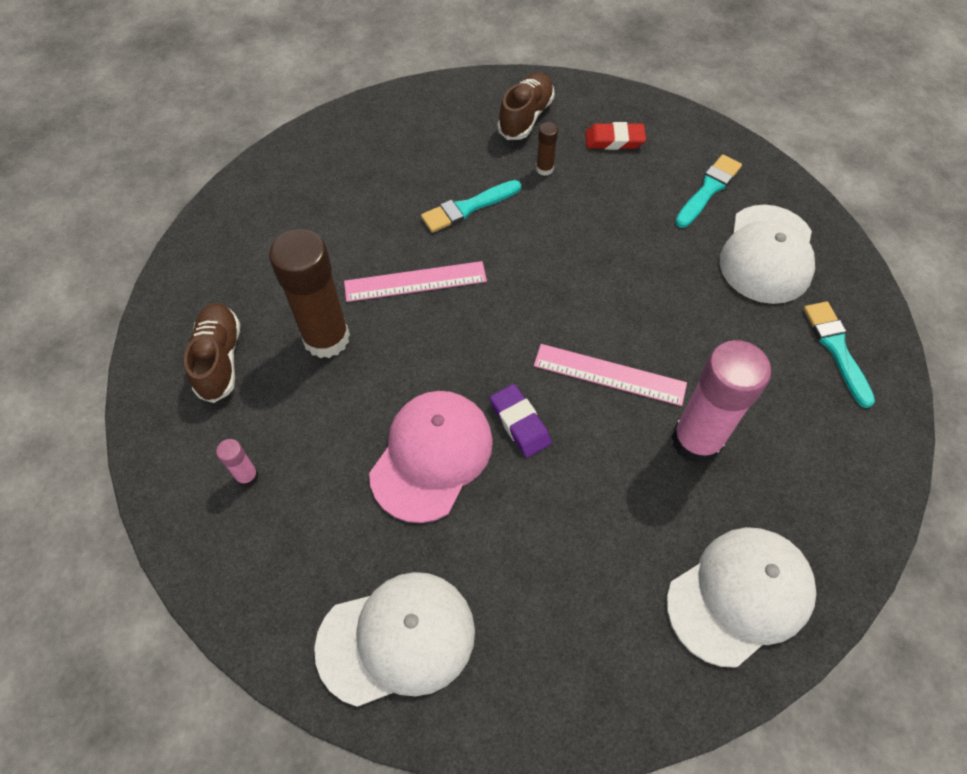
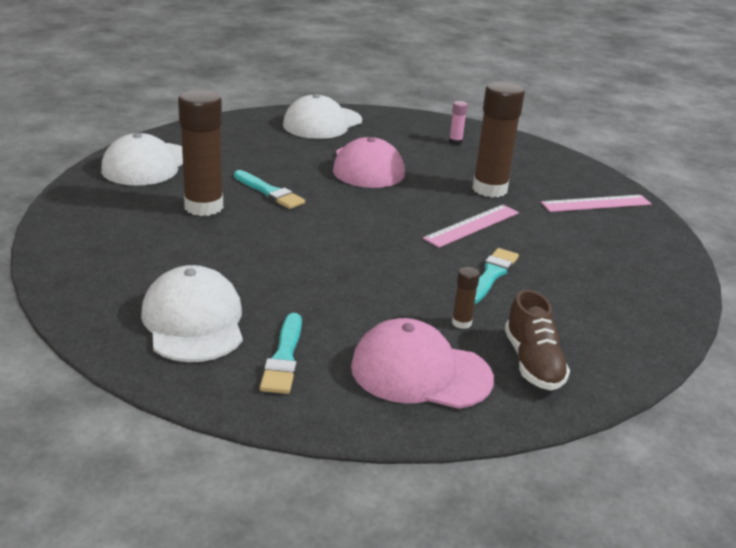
camera: 145 degrees right, 30 degrees down
(219, 359) = (535, 169): brown shoe -> none
(520, 423) = (328, 188): purple eraser -> none
(609, 374) = (286, 219): pink ruler -> pink ruler (596, 203)
(614, 140) = (420, 372): red eraser -> pink cap
(696, 440) = (204, 207): pink glue stick -> brown glue stick
(836, 349) = (105, 275): turquoise brush -> turquoise brush (269, 192)

